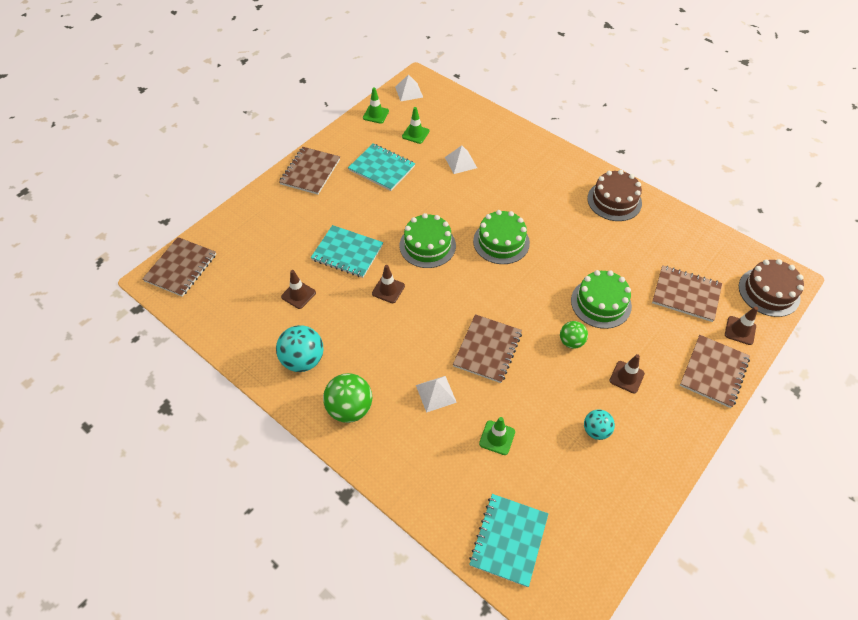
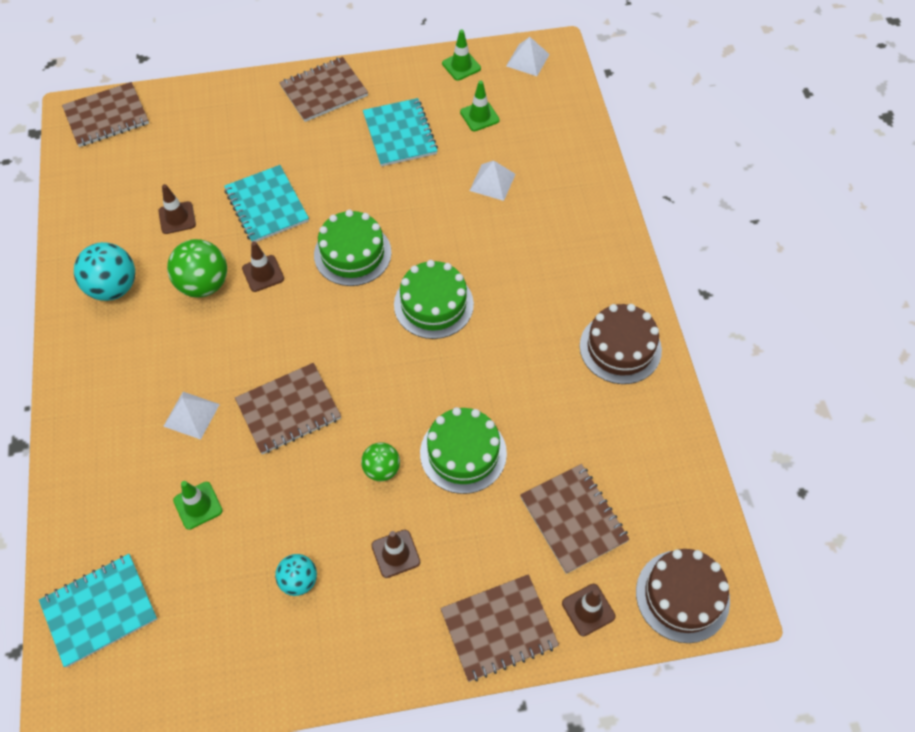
camera: 40 degrees right, 5 degrees up
(350, 408) = (103, 367): green ball -> green ball (204, 284)

